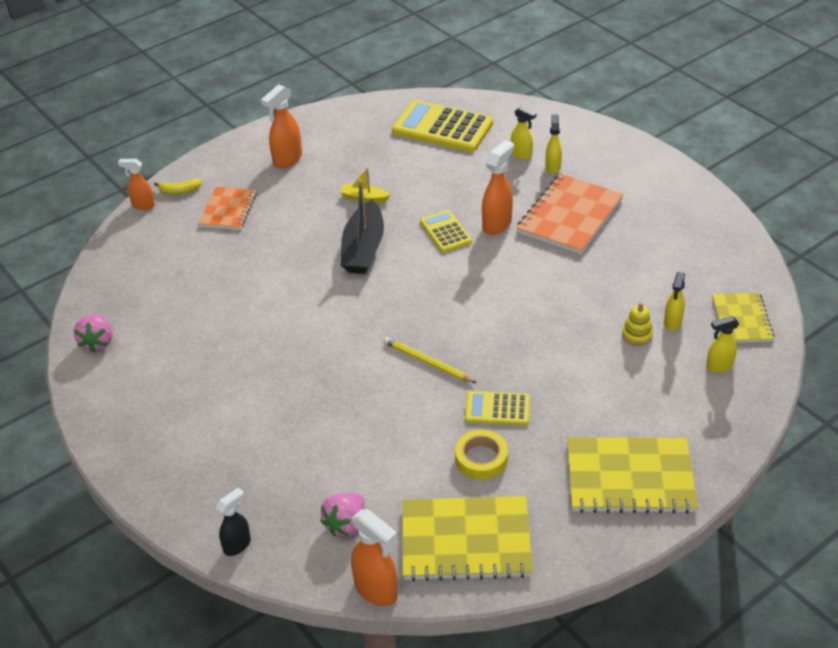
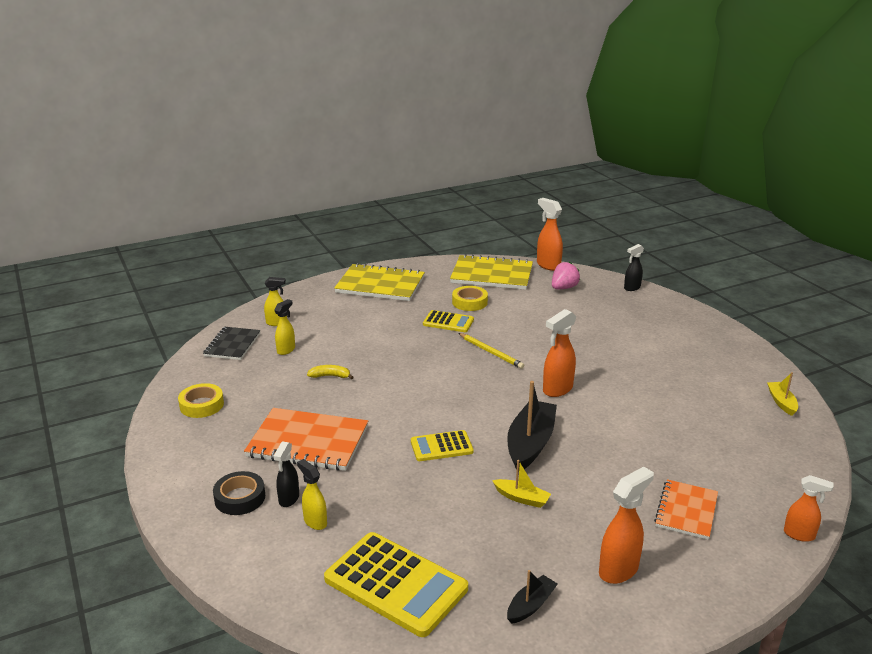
camera: 170 degrees left, 15 degrees down
(98, 342) = (781, 402): pink strawberry -> yellow boat
(180, 191) = (757, 547): yellow banana -> yellow banana (330, 376)
(348, 130) = (530, 605): none -> black boat
(445, 232) = (441, 446): yellow calculator -> yellow calculator turned 90 degrees clockwise
(497, 224) = (385, 445): orange spray bottle -> orange spray bottle (557, 389)
(553, 167) = (288, 499): yellow spray bottle -> black spray bottle
(570, 216) = (308, 442): orange notebook -> orange notebook turned 60 degrees clockwise
(592, 161) = (240, 498): none -> black tape
(637, 335) = (320, 346): yellow stacking toy -> none
(701, 236) = (201, 405): none -> yellow tape
(741, 319) = (232, 345): yellow notebook -> black notebook

